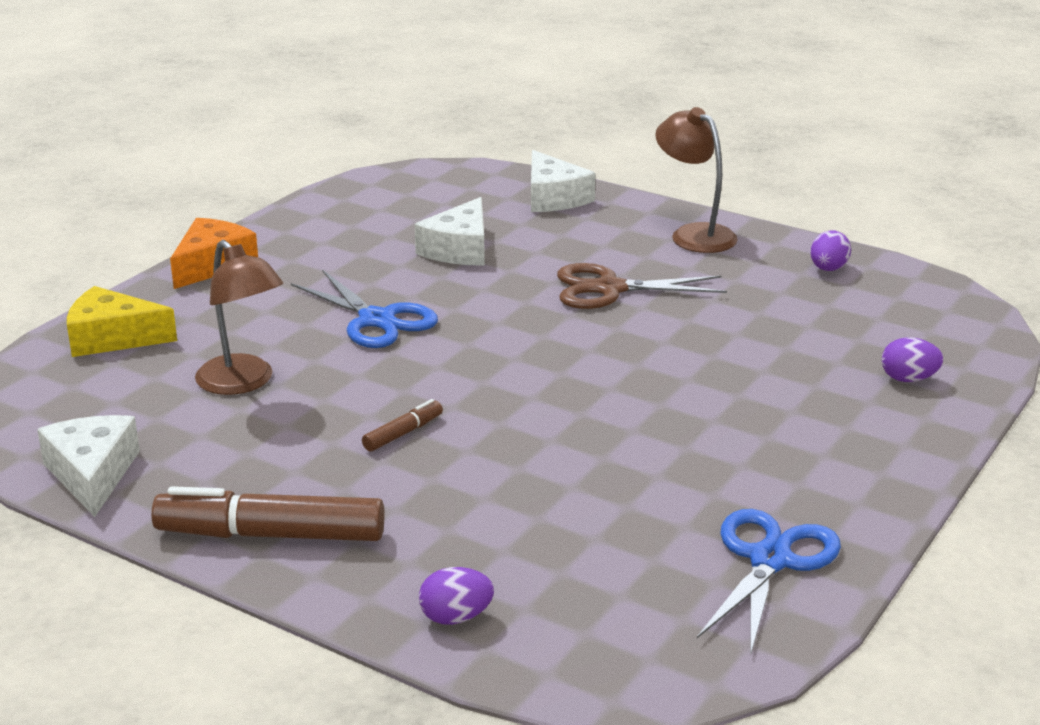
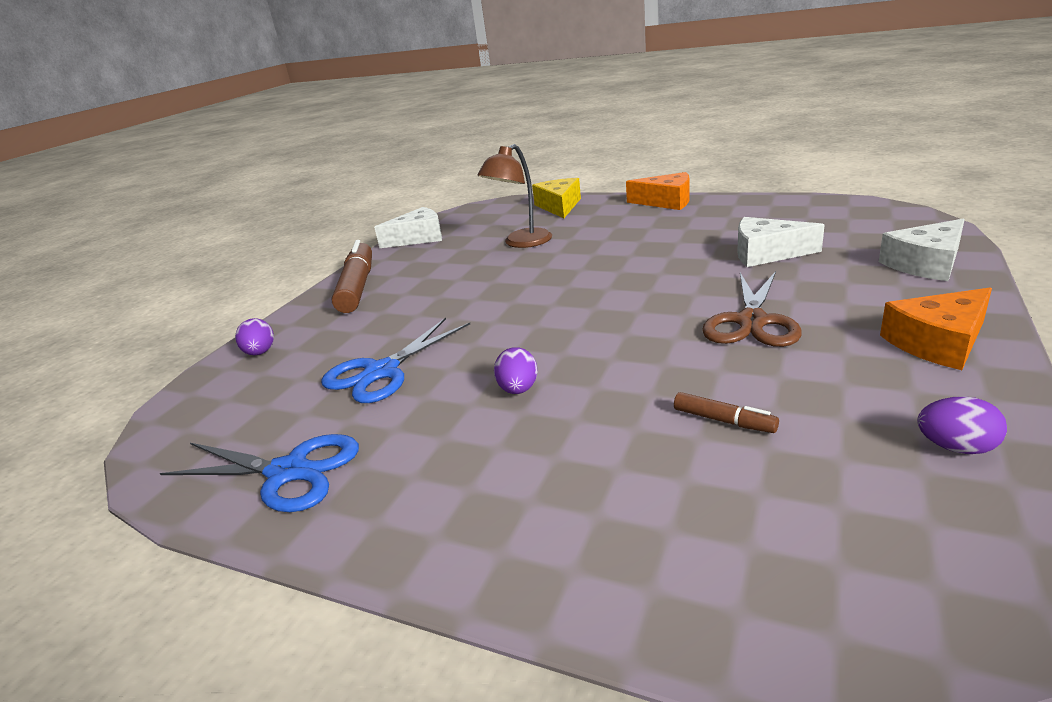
camera: 85 degrees right, 0 degrees up
(376, 320) = (624, 255): blue scissors -> blue scissors (382, 372)
(403, 433) = (471, 295): brown marker -> brown marker (723, 420)
(609, 289) = (752, 321): brown scissors -> brown scissors turned 150 degrees counterclockwise
(694, 234) = (938, 342): brown lamp -> orange cheese
(908, 379) = (671, 548): purple egg -> purple egg (518, 389)

